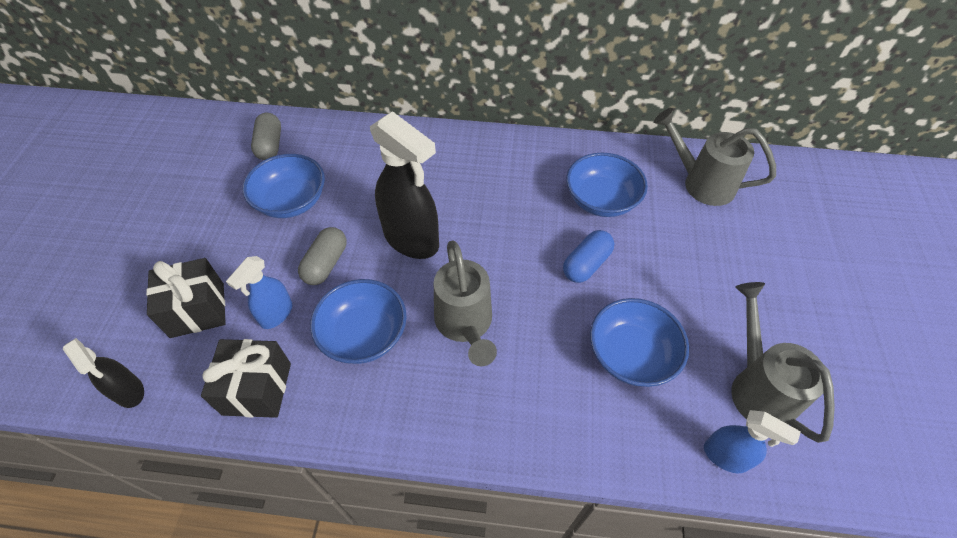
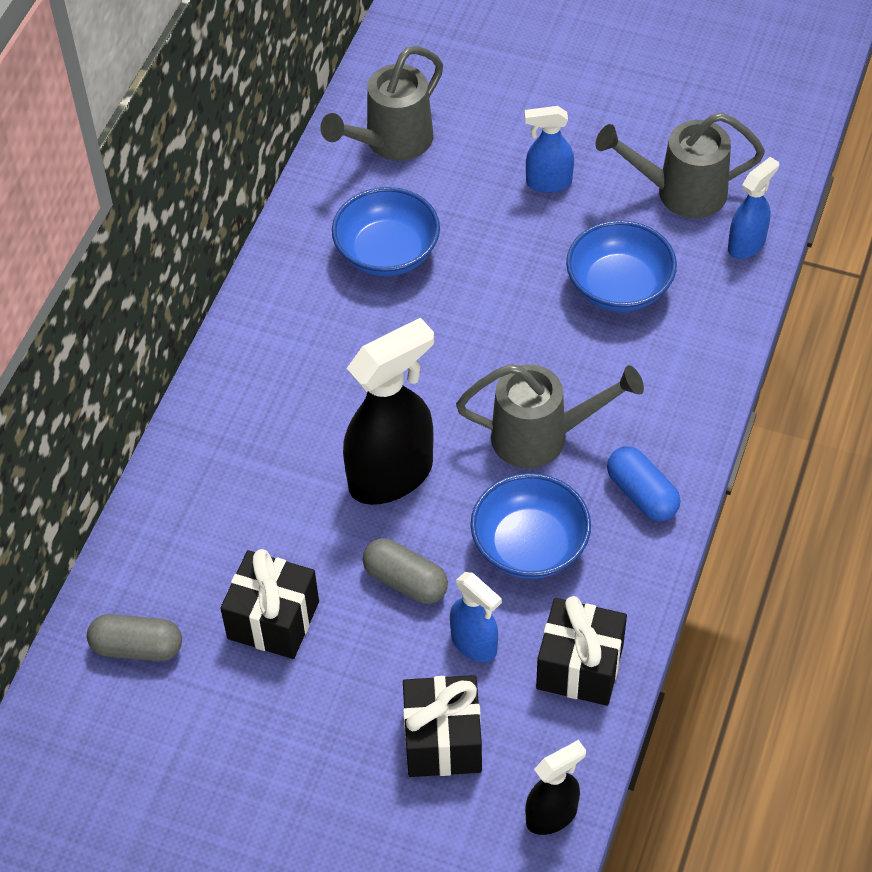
camera: 75 degrees left, 0 degrees up
(291, 201) = (273, 620): blue bowl -> black gift
(586, 264) = (485, 295): blue capsule -> blue capsule (642, 494)
(715, 285) = (548, 182): none -> blue spray bottle

